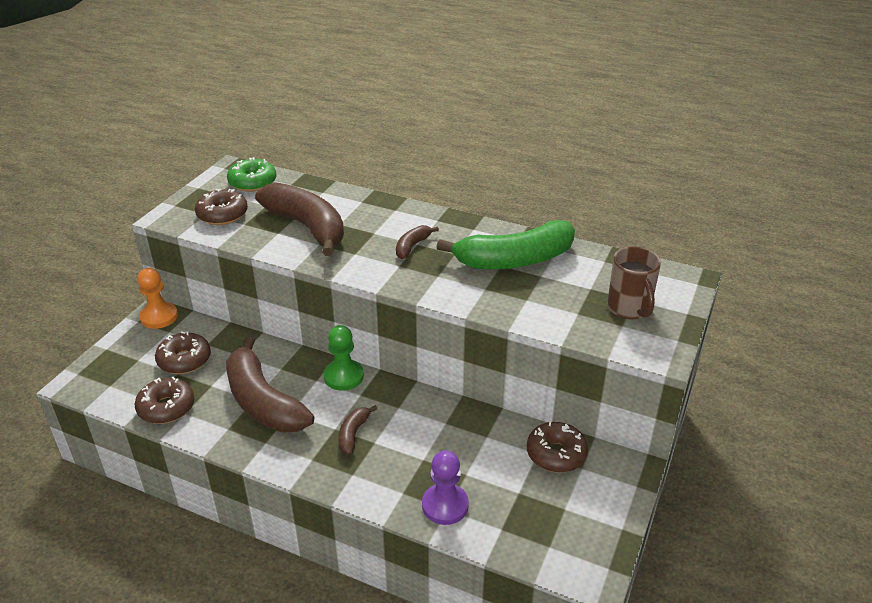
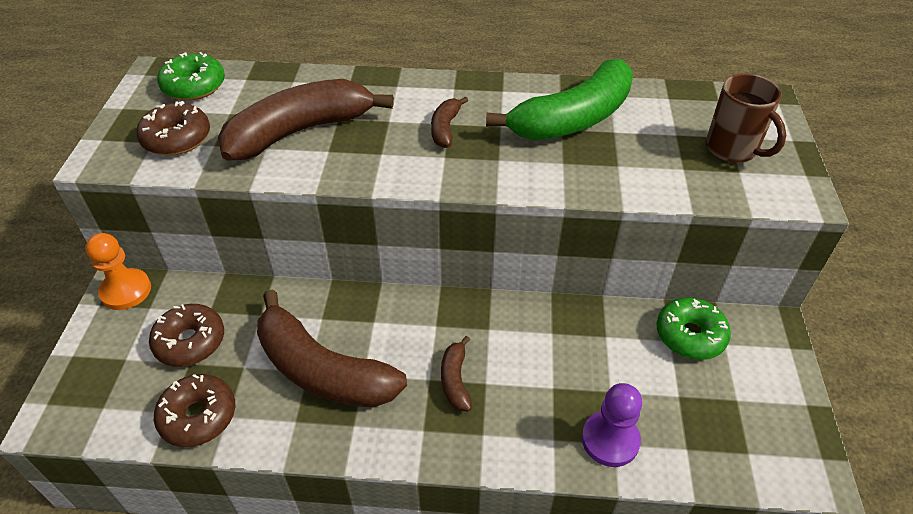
camera: 20 degrees left, 10 degrees up
(307, 227) = (300, 131): brown banana -> brown banana turned 60 degrees counterclockwise
(343, 376) = (404, 307): green pawn -> none
(556, 454) = (690, 335): brown donut -> green donut

